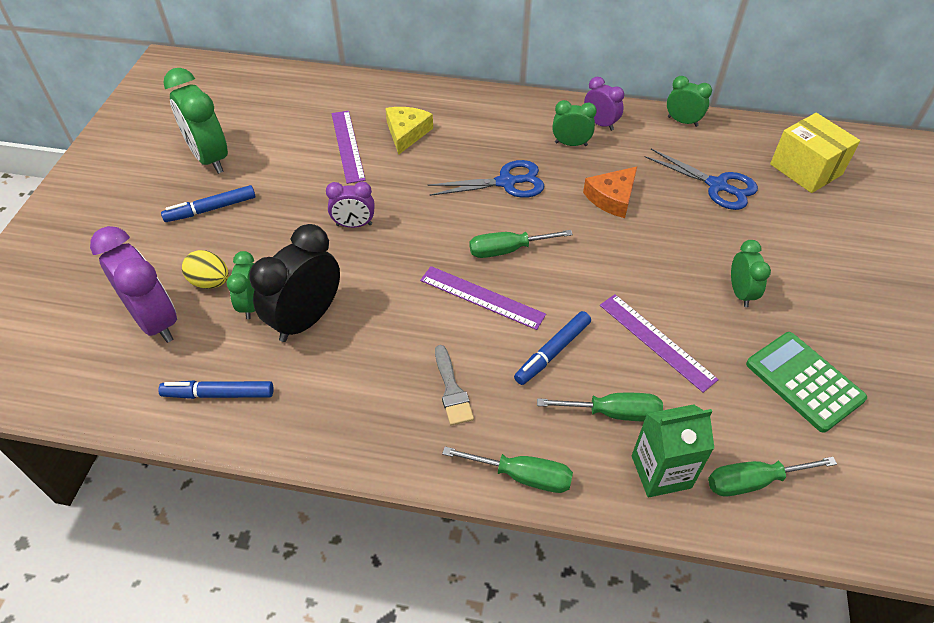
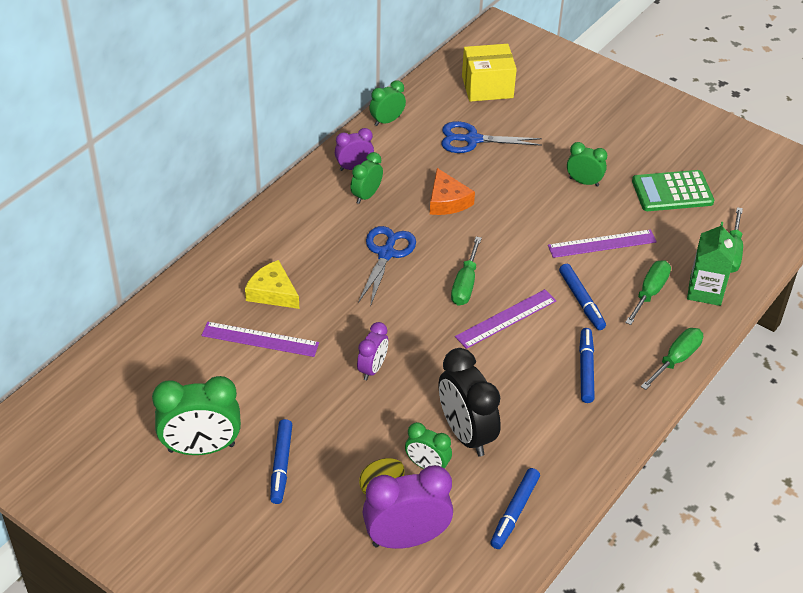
camera: 65 degrees left, 5 degrees down
(452, 390) = (586, 369): grey brush -> blue marker
(717, 185) = (473, 139): blue scissors -> blue scissors turned 150 degrees counterclockwise

